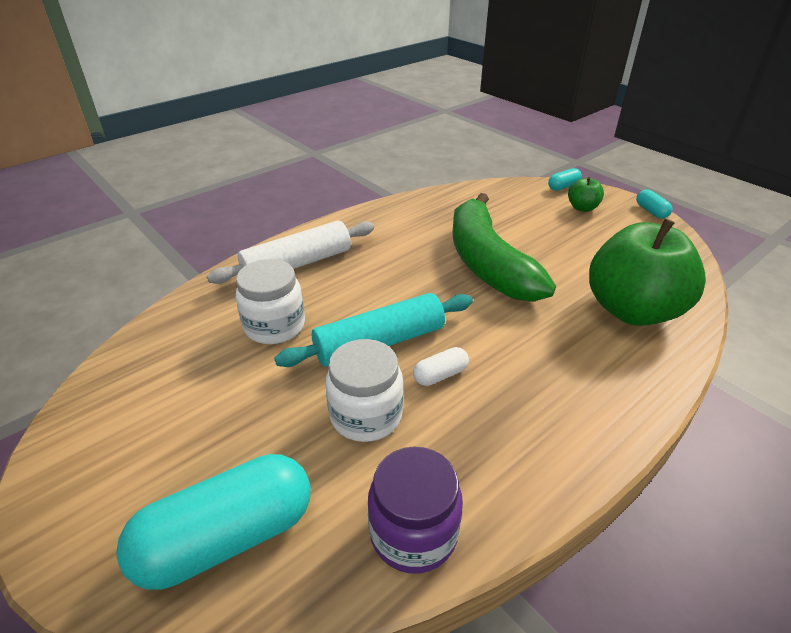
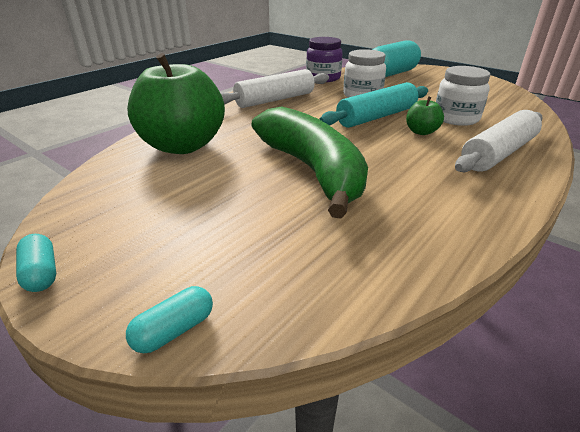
camera: 170 degrees right, 5 degrees down
(440, 375) = (329, 108): white capsule -> none
(531, 419) = (275, 100): none -> white rolling pin
(582, 208) = (164, 267): green apple -> green apple (421, 132)

